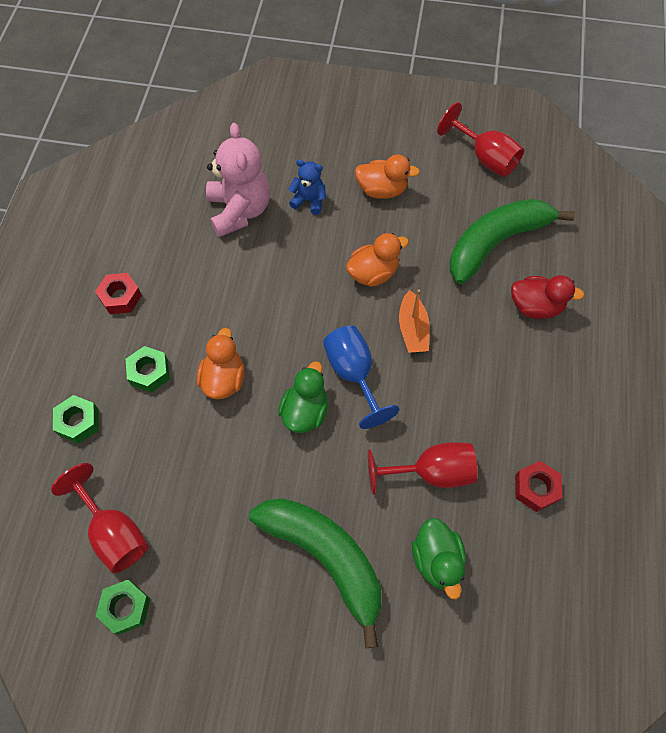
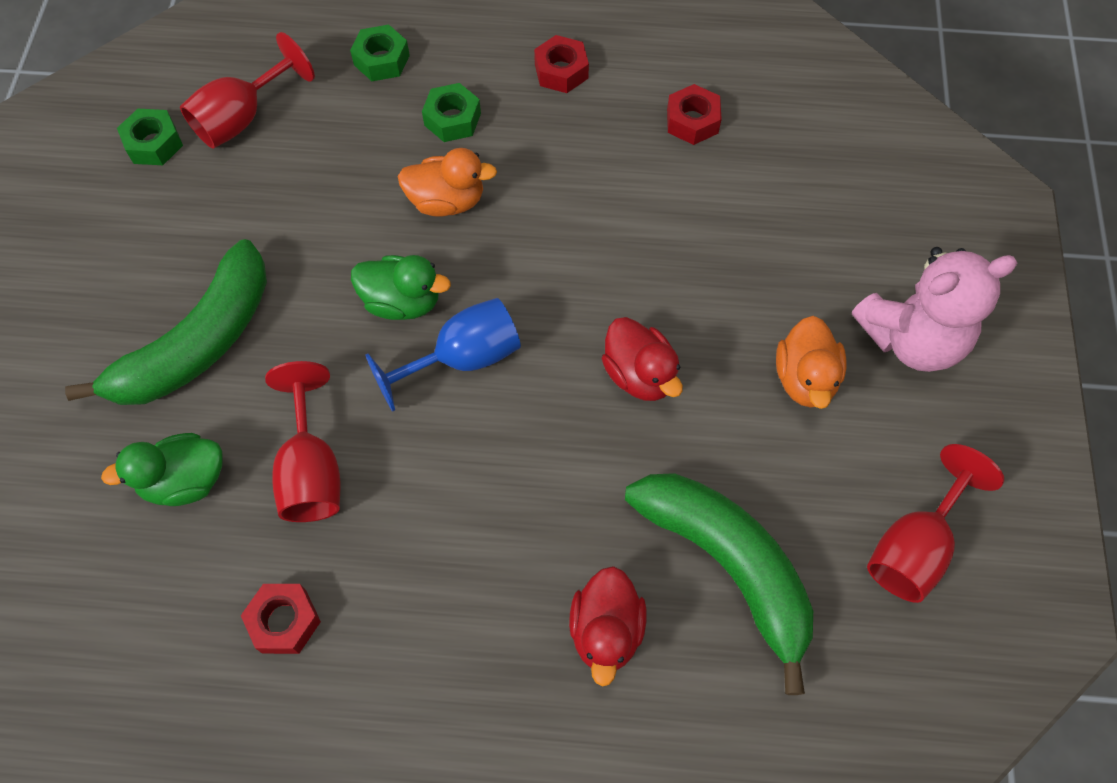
camera: 85 degrees right, 0 degrees up
(183, 222) = (692, 121): none -> red nut
(239, 211) = (726, 186): pink teddy bear -> pink teddy bear (911, 339)
(309, 201) = (762, 275): blue teddy bear -> none
(373, 273) = (639, 375): orange duck -> red duck
(413, 329) = (545, 436): orange boat -> none

